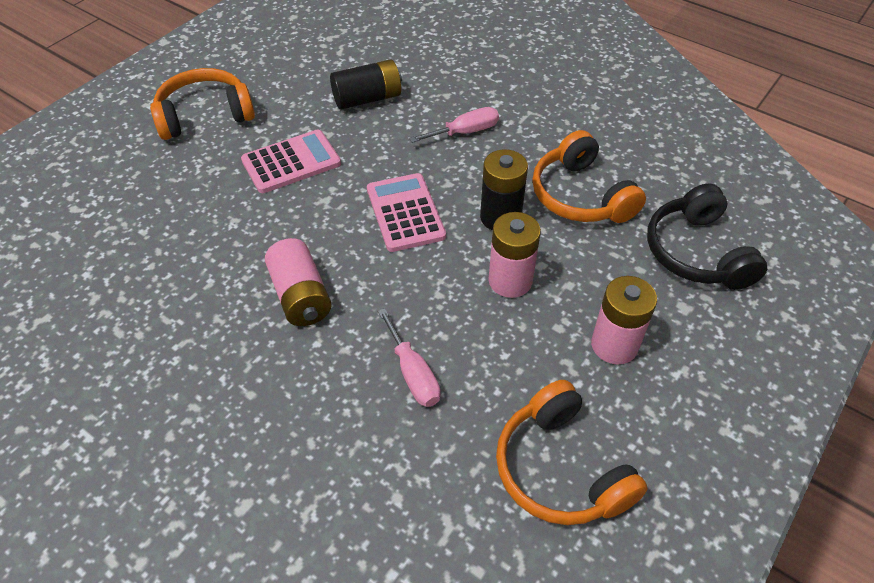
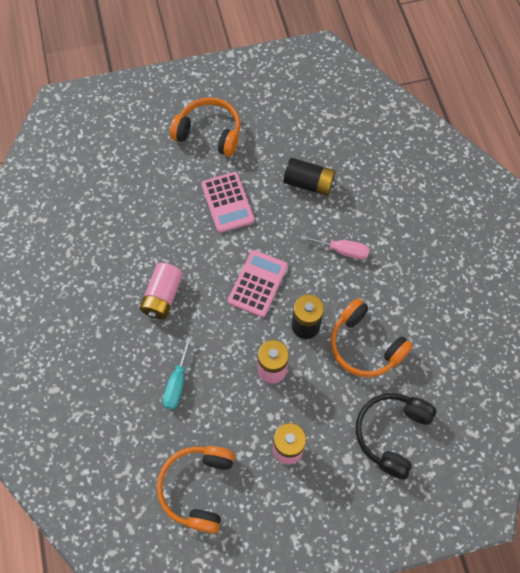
camera: 40 degrees right, 15 degrees up
(291, 162) = (227, 202): pink calculator -> pink calculator turned 60 degrees clockwise
(413, 373) = (177, 383): pink screwdriver -> turquoise screwdriver
(580, 196) = (364, 346): orange headphones -> orange headphones turned 60 degrees counterclockwise

